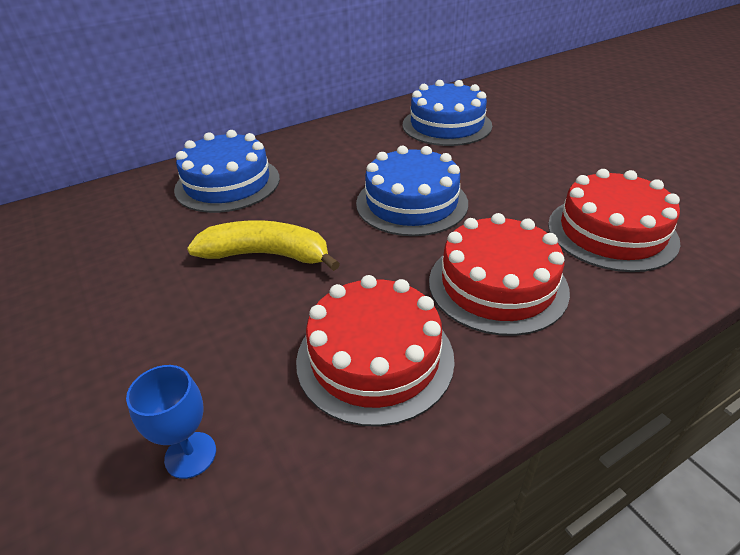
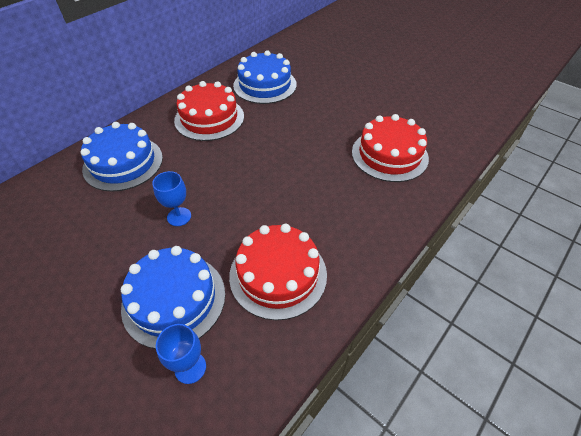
camera: 20 degrees left, 10 degrees up
(267, 255) = (179, 217): yellow banana -> blue goblet
(411, 203) = (262, 155): blue cake -> blue cake (174, 299)
(497, 285) = (334, 207): red cake -> red cake (209, 118)

